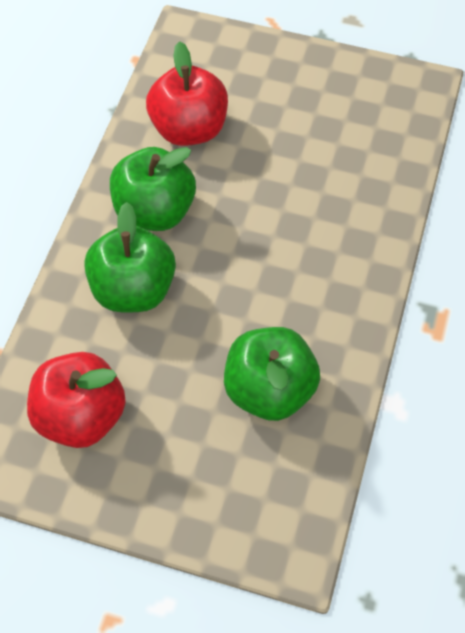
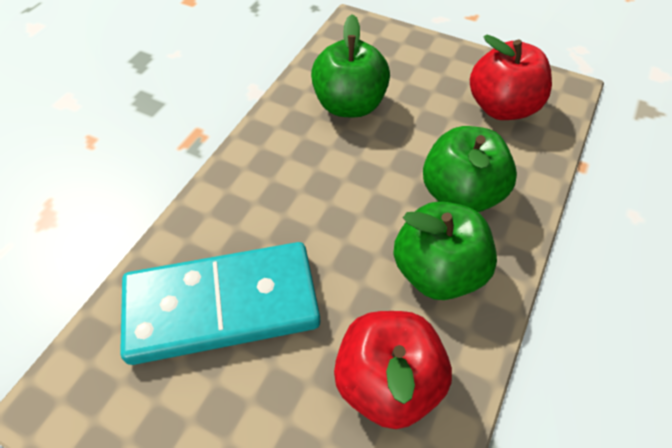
camera: 170 degrees left, 5 degrees down
(331, 160) = (222, 305): none -> turquoise domino

